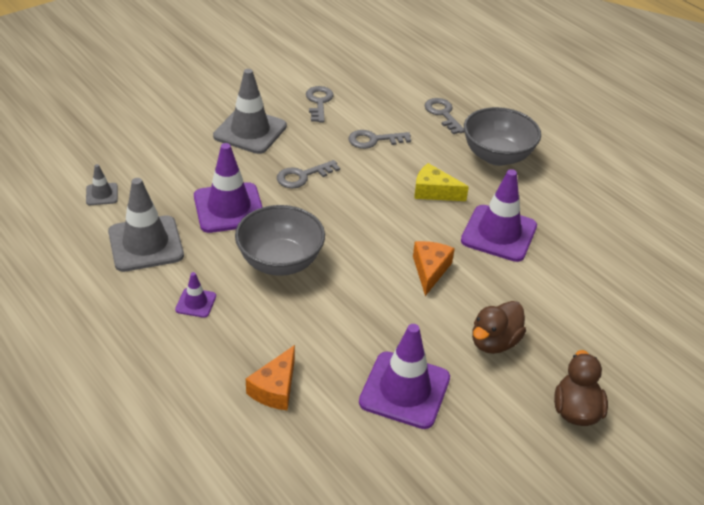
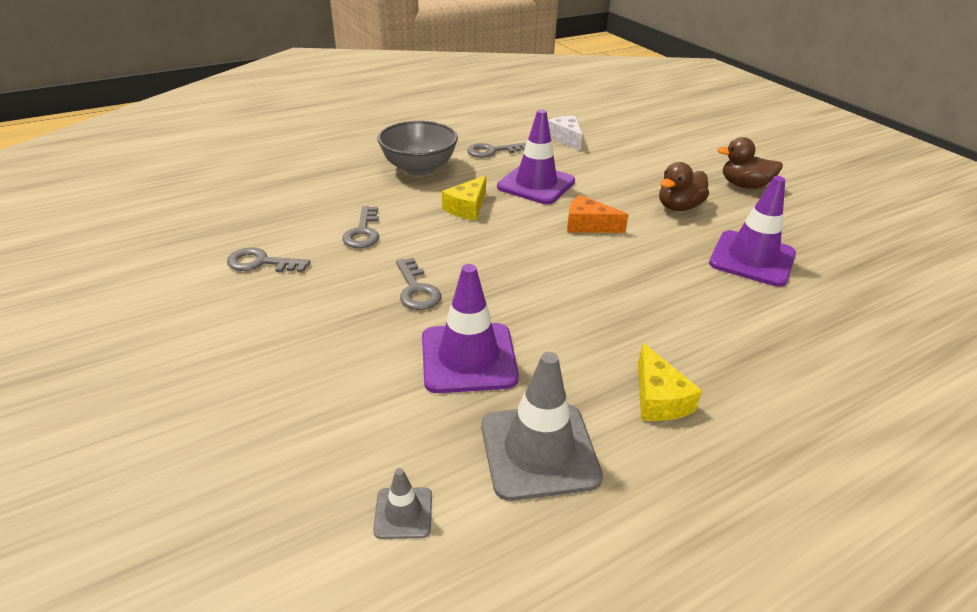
camera: 80 degrees left, 5 degrees down
(196, 303) = (658, 398): purple traffic cone -> yellow cheese
(250, 131) = (298, 327): grey traffic cone -> none
(275, 388) = (780, 339): orange cheese -> none
(280, 262) = (577, 320): grey bowl -> none
(443, 114) = (334, 185): grey key -> grey key (492, 151)
(494, 342) = (679, 207): brown duck -> brown duck turned 90 degrees clockwise
(623, 255) = (566, 139): none -> white cheese

